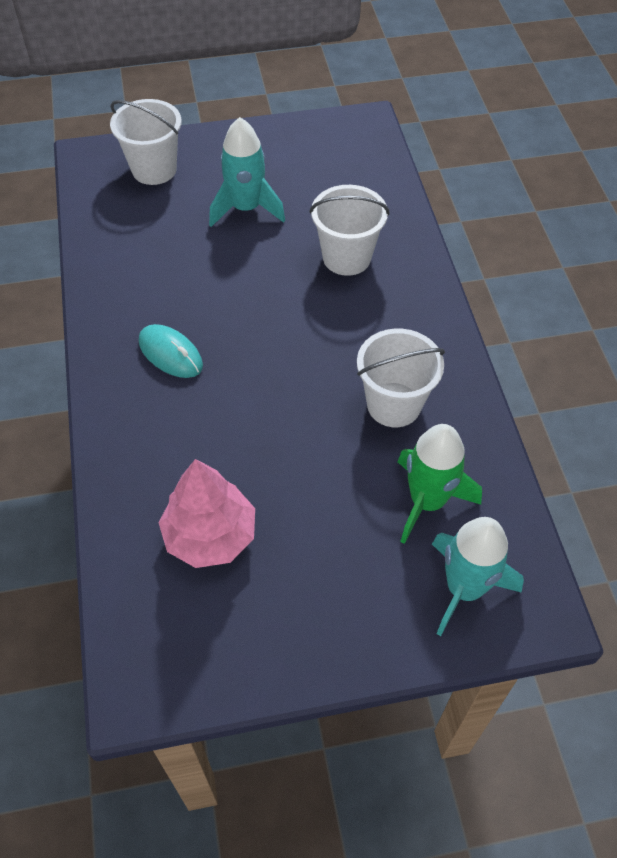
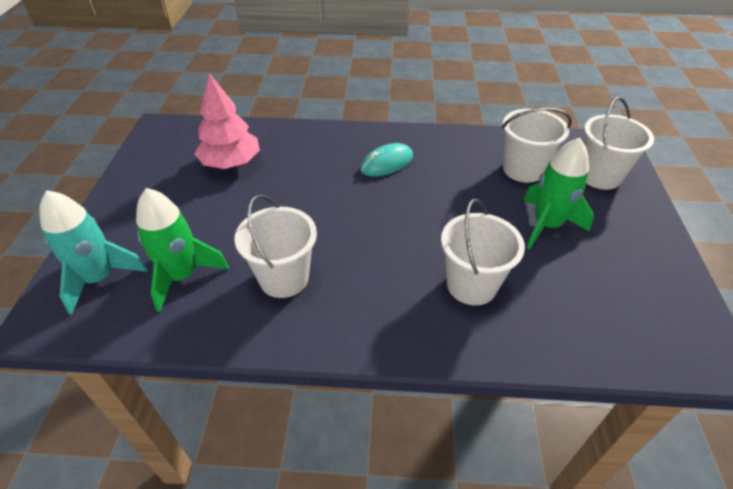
camera: 105 degrees right, 10 degrees down
(155, 228) = (523, 169): none -> white bucket
(246, 208) = (547, 225): turquoise rocket -> green rocket

